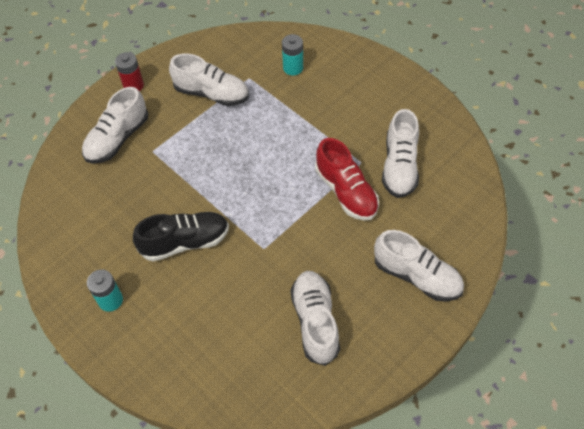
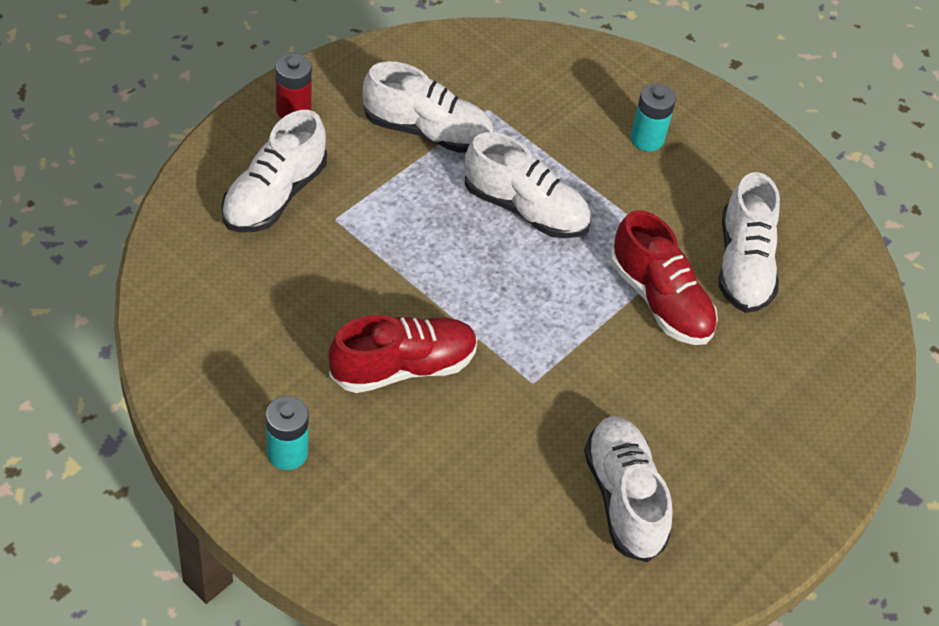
camera: 10 degrees left, 5 degrees down
(185, 242) = (403, 367): black shoe -> red shoe
(293, 68) = (560, 98): turquoise battery -> turquoise battery (647, 139)
(417, 276) = (780, 435): white shoe -> white shoe (525, 209)

